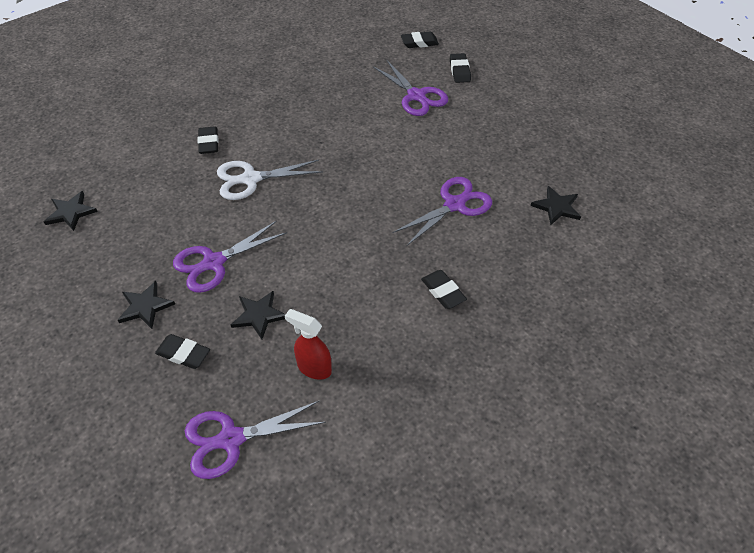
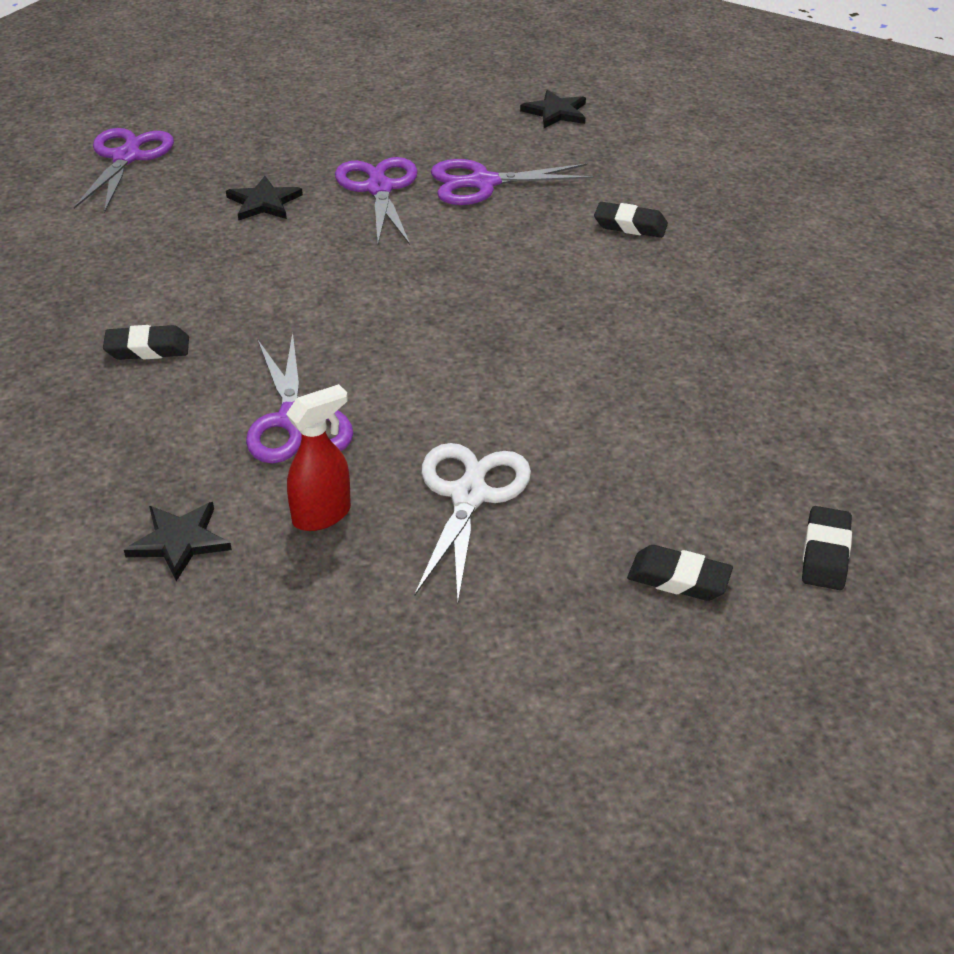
camera: 115 degrees right, 10 degrees down
(145, 306) = (353, 137): black star -> none
(183, 354) = (261, 149): black eraser -> none
(251, 179) = (517, 244): white scissors -> white scissors (469, 496)
(314, 368) = (150, 221): red spray bottle -> red spray bottle (322, 515)
(416, 96) = (623, 479): purple scissors -> purple scissors (483, 183)

